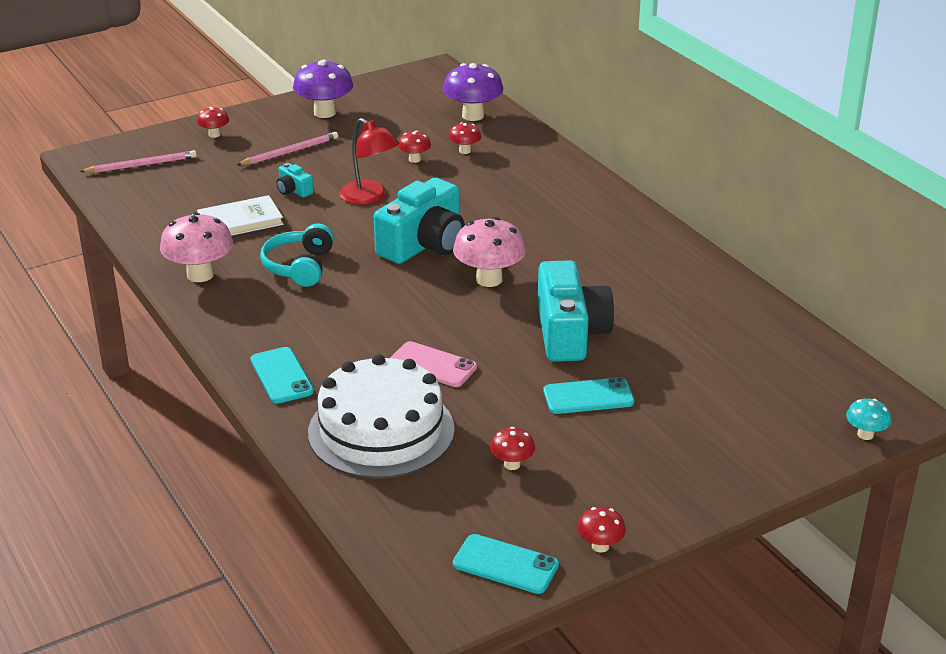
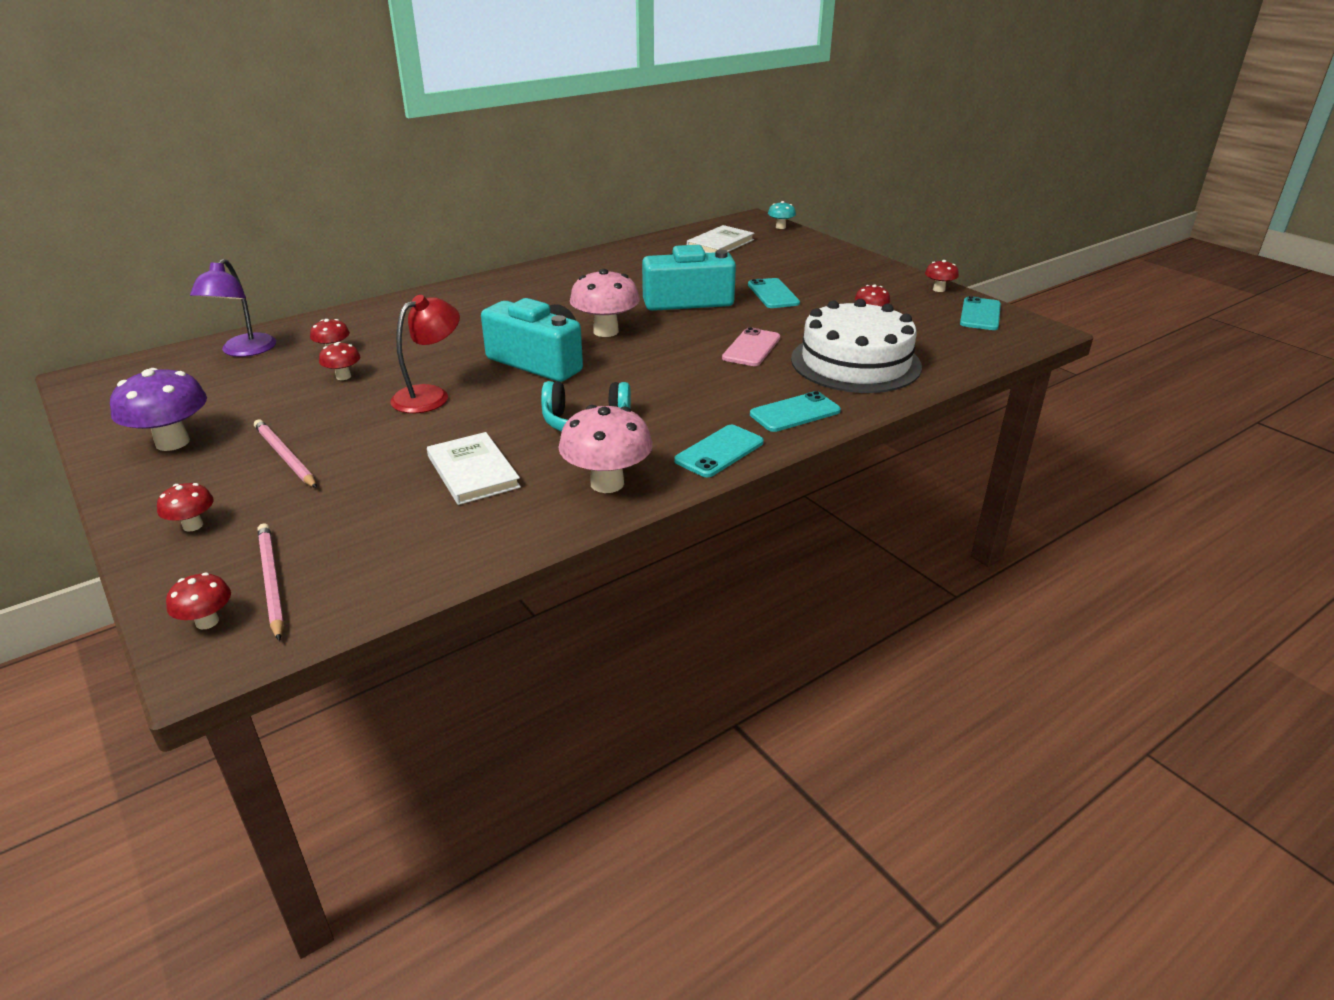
camera: 95 degrees left, 0 degrees up
(113, 152) = (207, 622): none -> red mushroom
(227, 328) = (719, 451): none -> turquoise phone
(294, 190) = (399, 443): turquoise camera -> none
(473, 116) = (244, 351): purple mushroom -> purple lamp
(778, 372) = (720, 244): none -> white book

